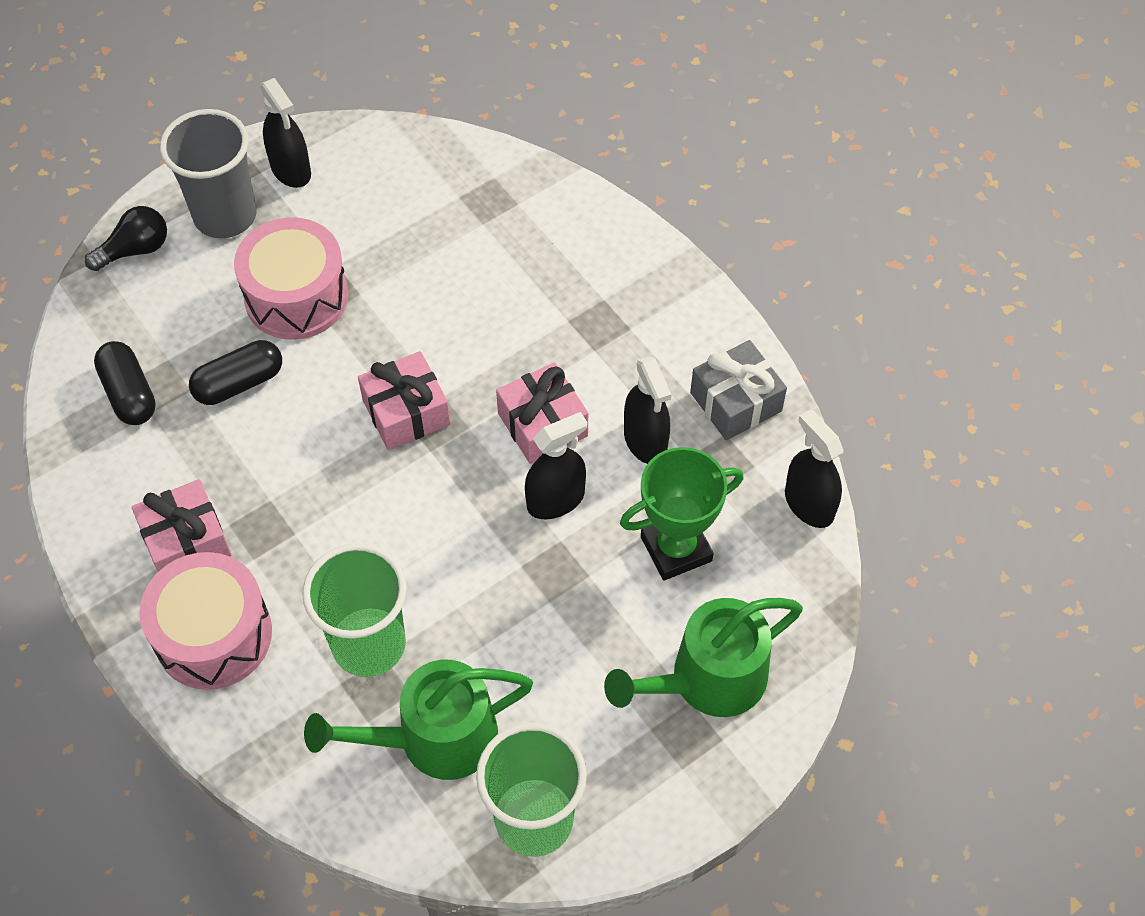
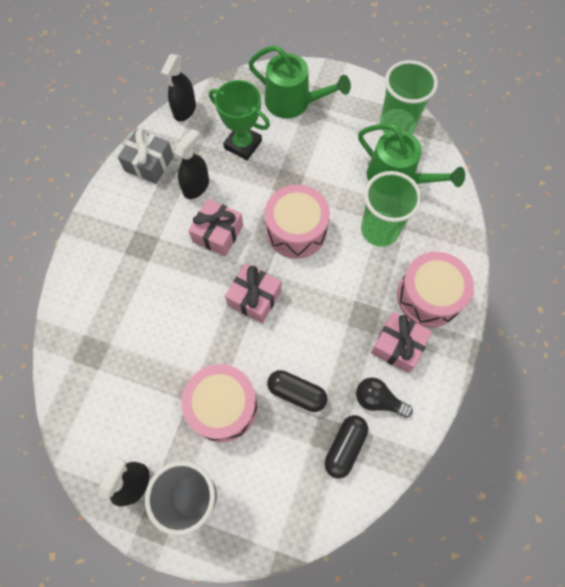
camera: 125 degrees left, 10 degrees up
(135, 250) = (253, 531): black light bulb -> black light bulb (378, 400)
(464, 528) = (296, 230): none -> pink drum
(555, 500) = (254, 203): black spray bottle -> none

